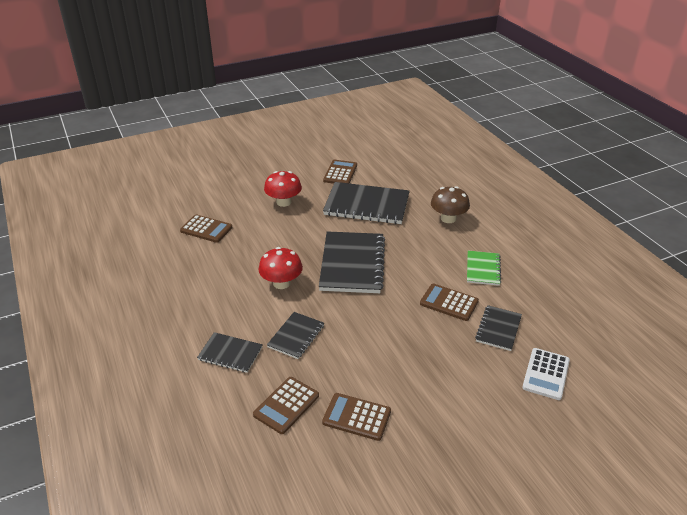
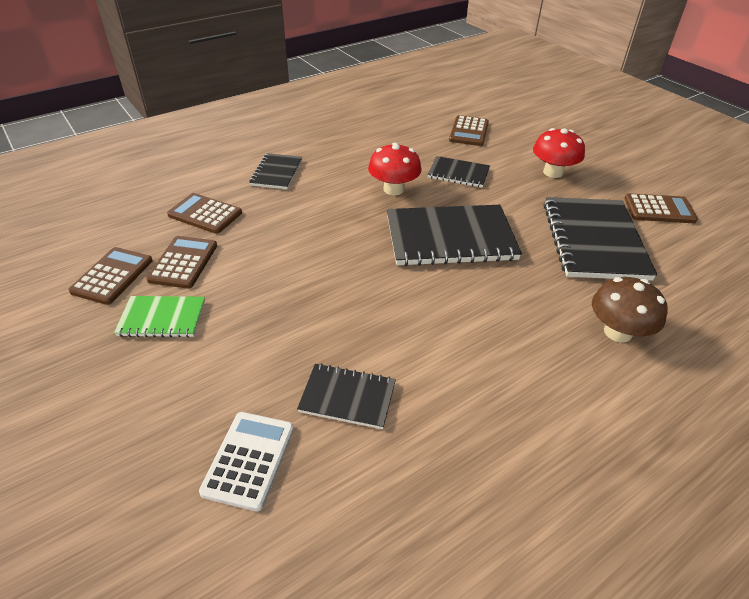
camera: 80 degrees right, 5 degrees up
(296, 336) = (306, 209): black notebook -> black notebook (458, 173)
(449, 303) = (396, 336): brown calculator -> brown calculator (112, 276)
(483, 269) = (495, 379): green notebook -> green notebook (162, 318)
(546, 374) = (249, 460): white calculator -> white calculator turned 90 degrees clockwise

